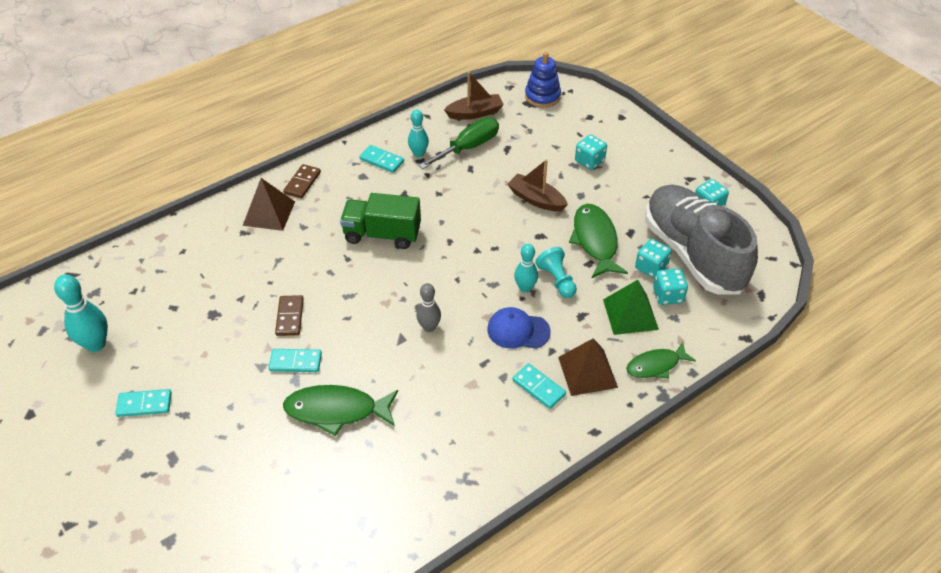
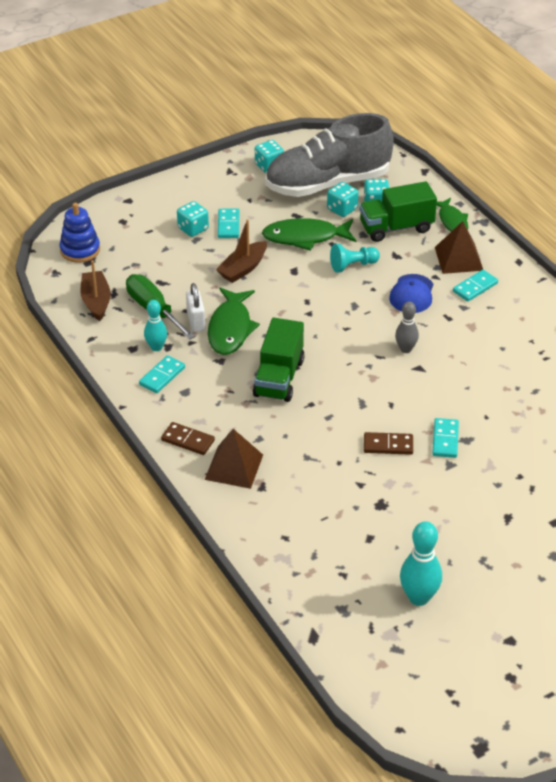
camera: 85 degrees left, 5 degrees down
(144, 404) = (497, 548): turquoise domino -> turquoise domino (228, 225)
(336, 410) = (501, 411): green fish -> green fish (230, 328)
(455, 174) = (196, 321): none -> white padlock
(525, 288) = (361, 285): turquoise bowling pin -> none
(630, 314) = (396, 227): green pyramid -> green truck

